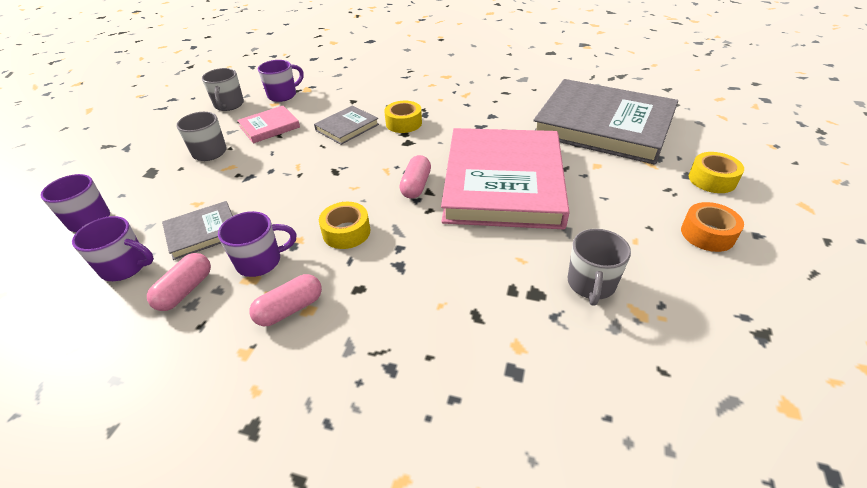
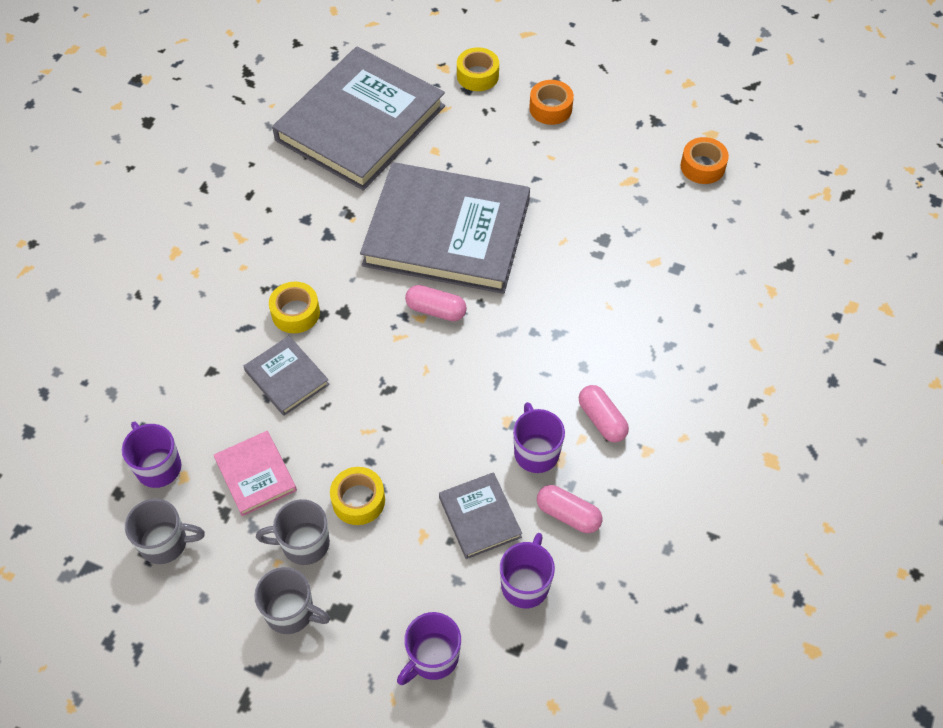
camera: 85 degrees left, 15 degrees up
(346, 232) = (503, 376): yellow tape -> yellow tape (358, 500)
(503, 182) = (447, 233): pink book -> grey book
(591, 284) = (598, 201): grey mug -> grey mug (291, 612)
(713, 397) = (702, 166): none -> orange tape

